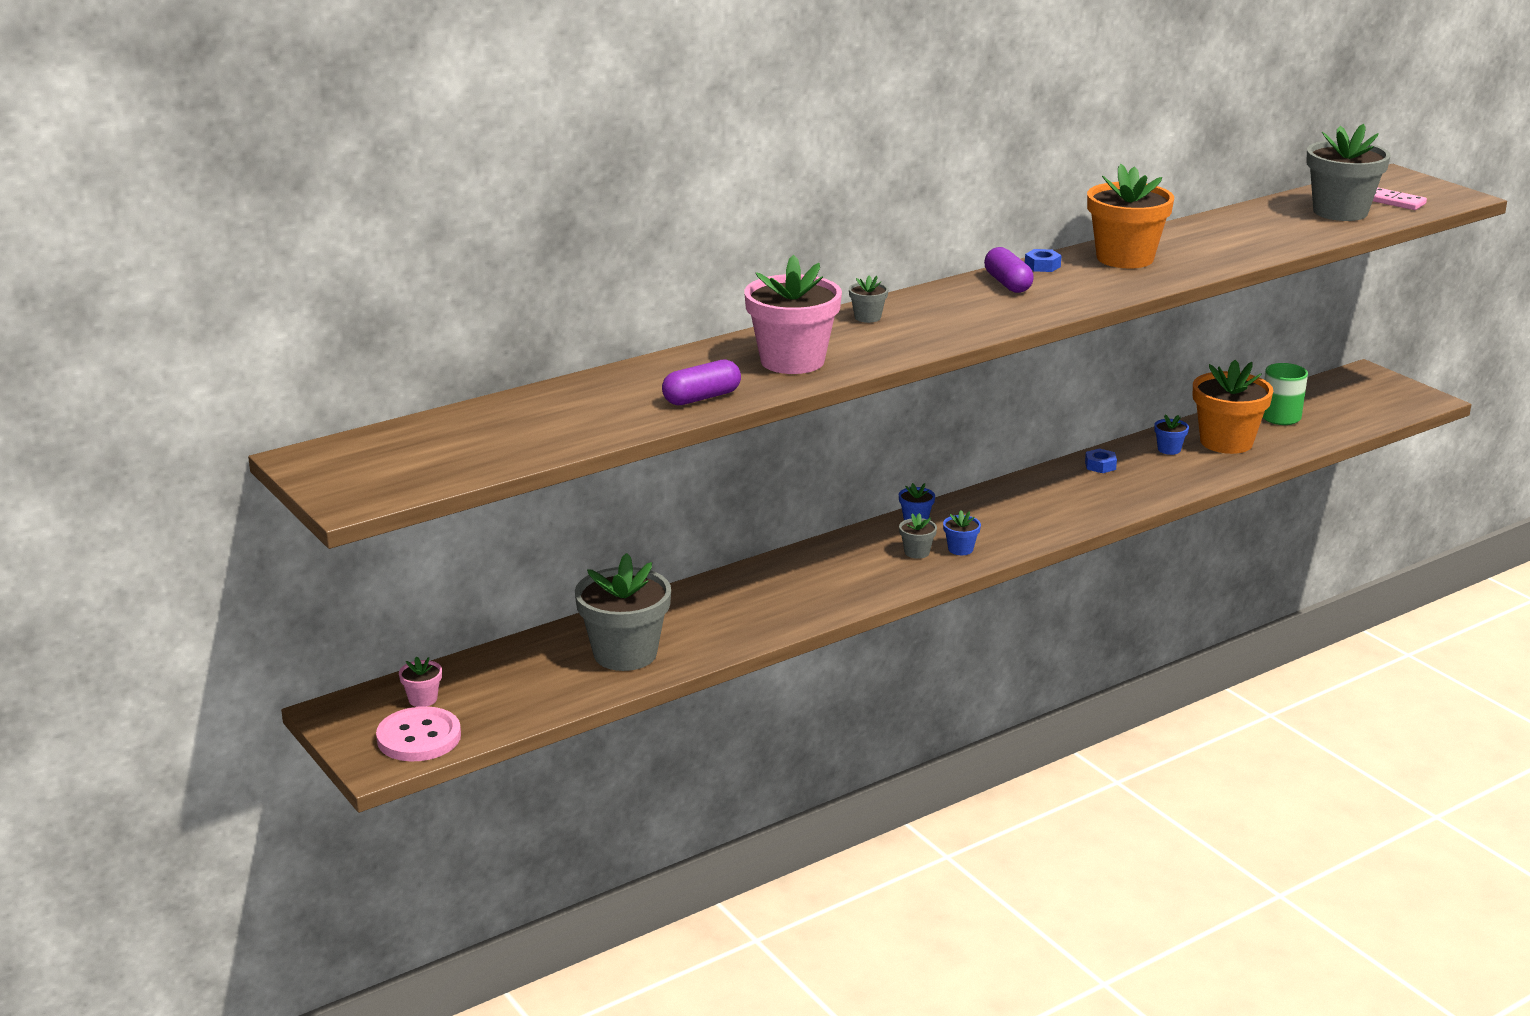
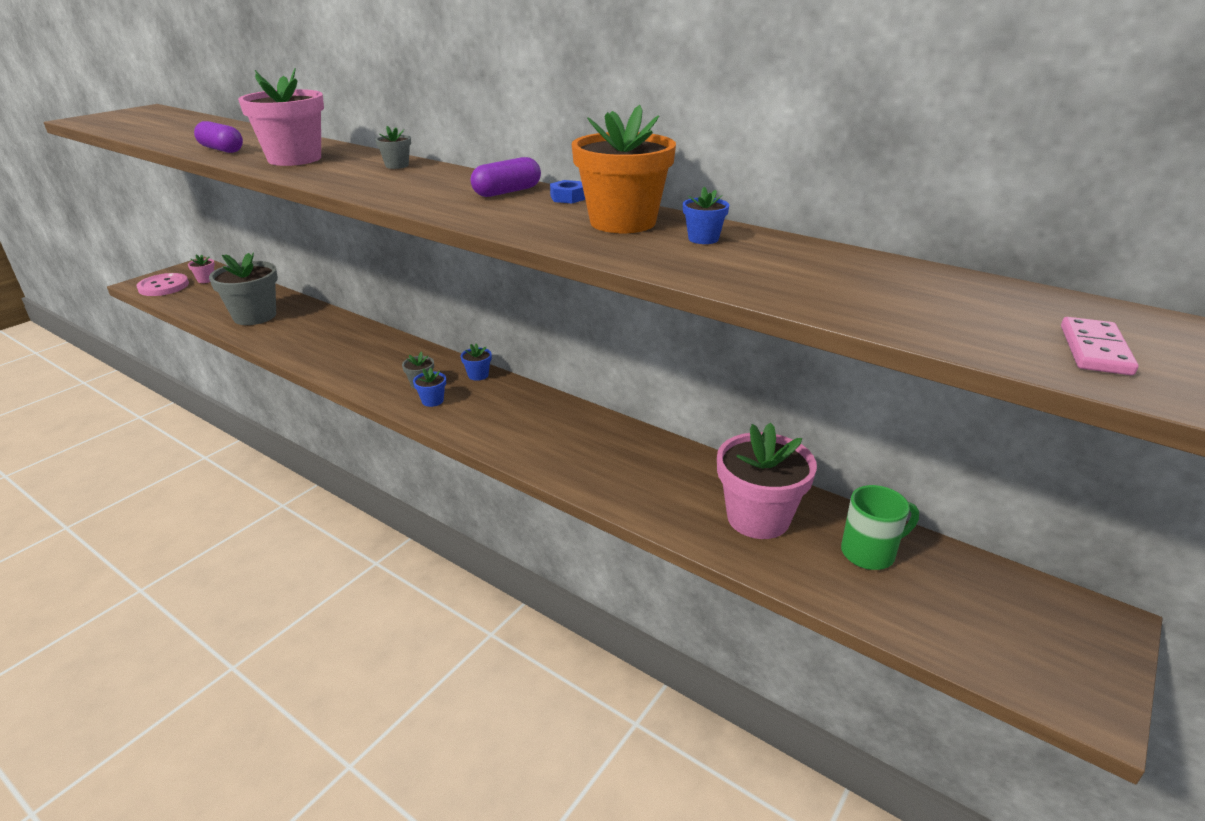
camera: 70 degrees right, 5 degrees up
(1100, 465) = (638, 445): blue nut -> none
(1169, 449) = (707, 481): blue flower pot -> blue flower pot (703, 239)
(1226, 442) = (758, 518): orange flower pot -> pink flower pot
(1340, 212) = (966, 313): grey flower pot -> none

